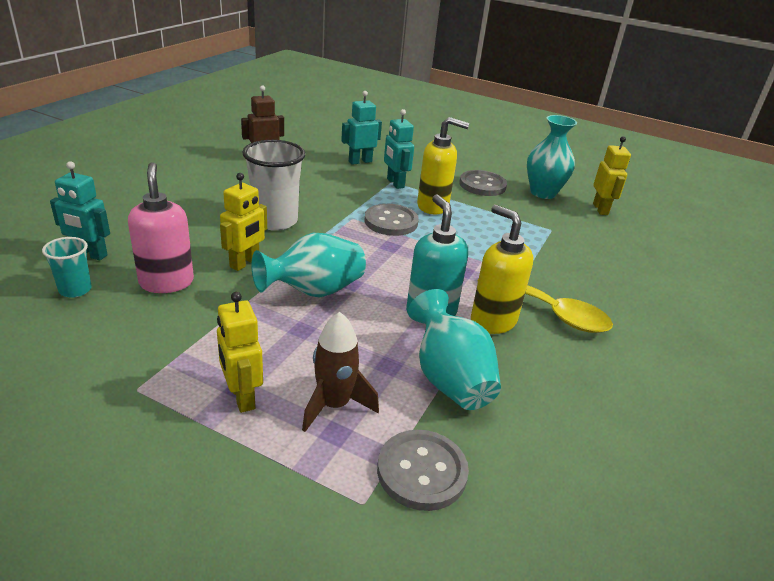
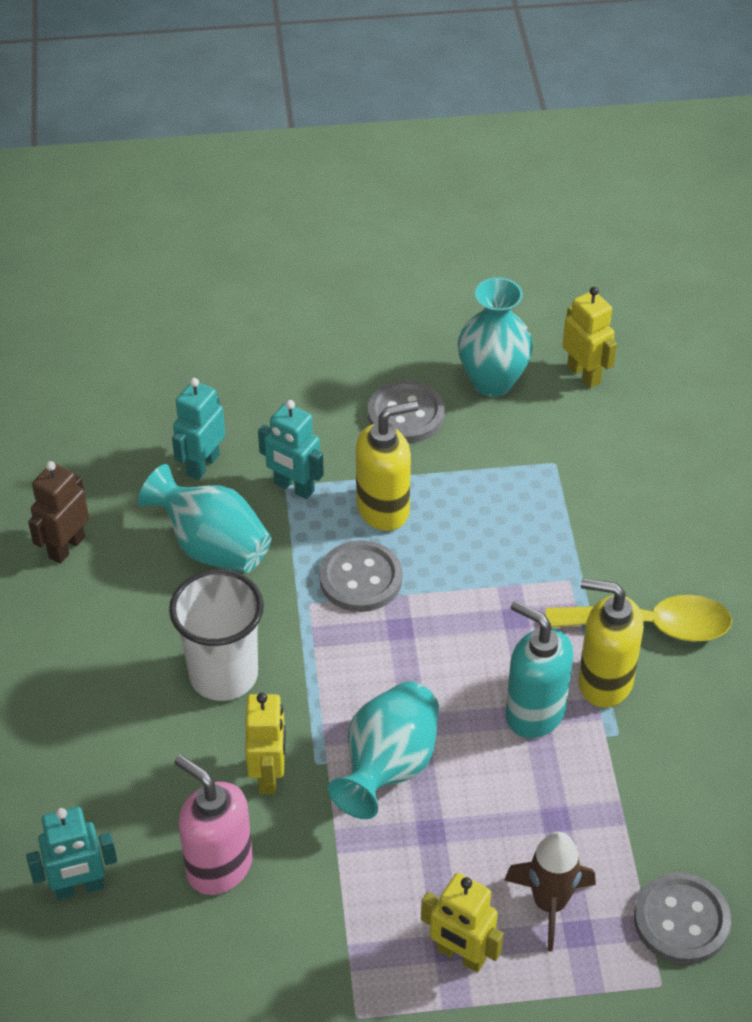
camera: 30 degrees left, 15 degrees up
(75, 290) = (135, 948): turquoise cup -> none
(449, 379) = (624, 796): turquoise vase -> turquoise vase (212, 547)

